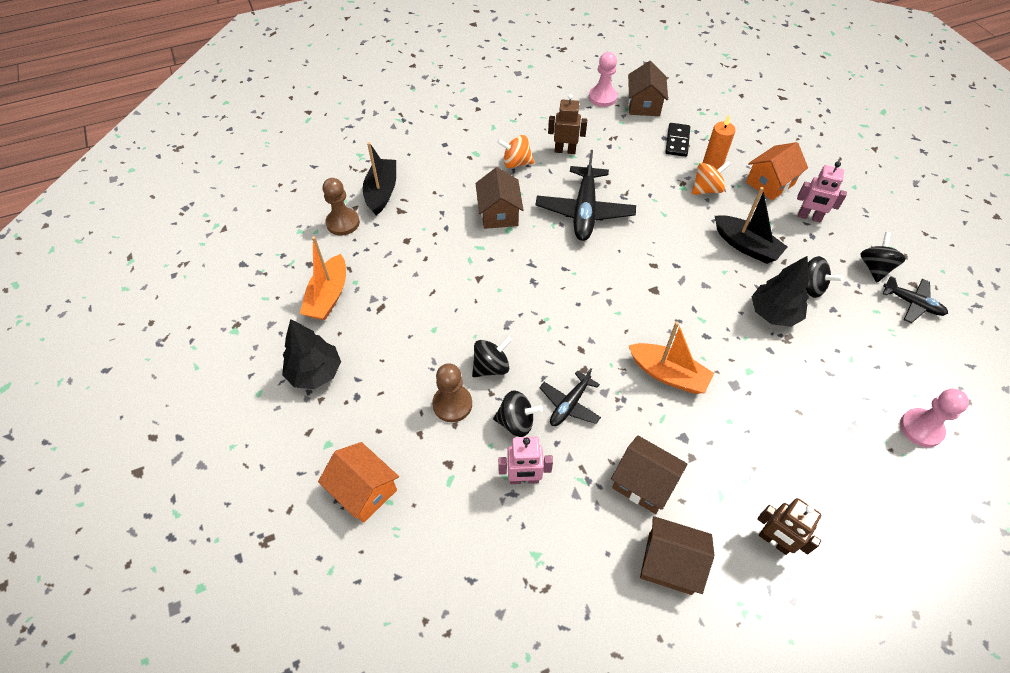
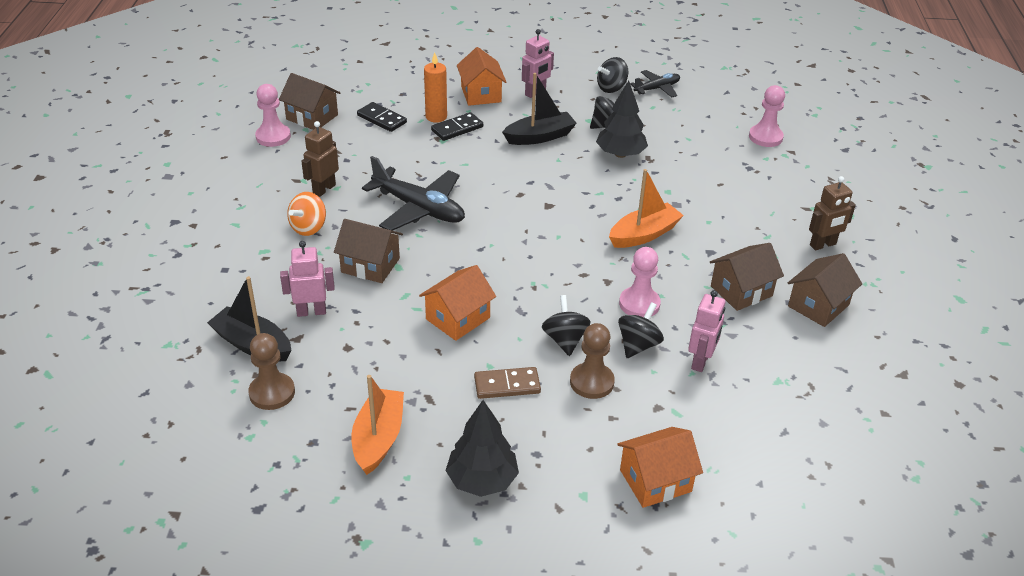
camera: 65 degrees left, 15 degrees down
(328, 296) = (378, 438): orange boat -> orange boat turned 120 degrees counterclockwise
(418, 349) = (507, 385): none -> brown domino
(430, 205) = (311, 311): none -> pink robot
(473, 288) = (458, 318): none -> orange house
(569, 404) = (639, 304): black plane -> pink pawn
(706, 189) = (457, 129): orange spinning top -> black domino
(875, 268) = (611, 88): black spinning top -> black spinning top turned 75 degrees counterclockwise

